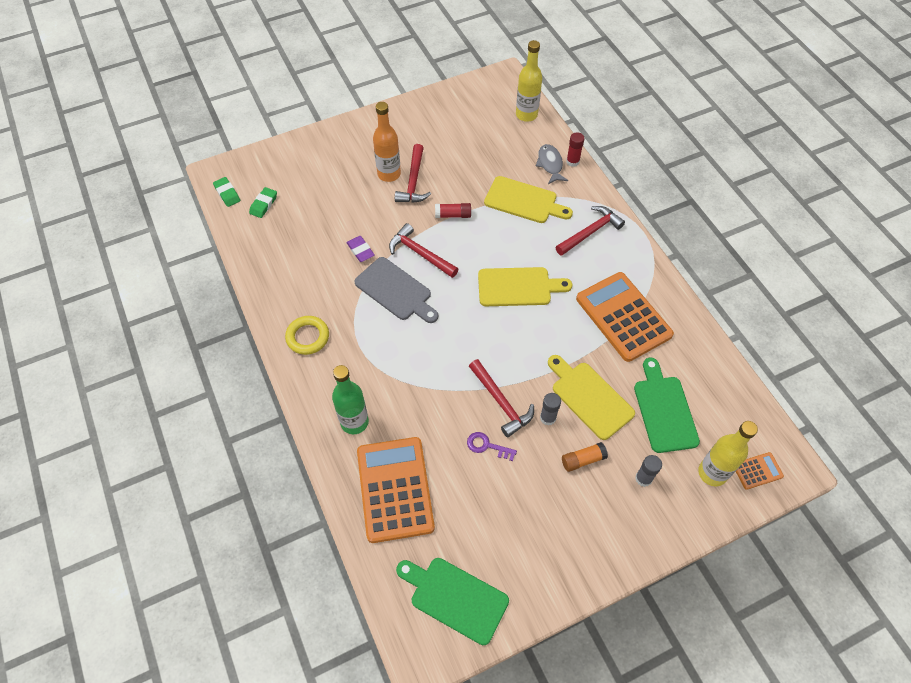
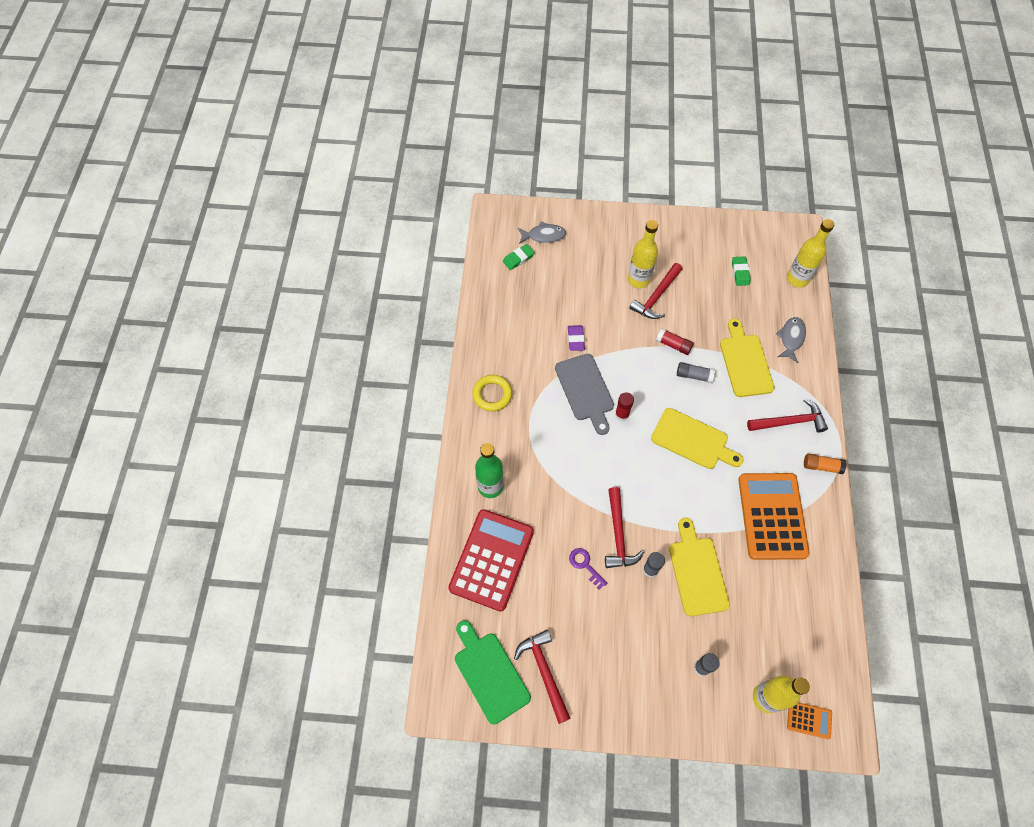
camera: 30 degrees right, 5 degrees up
(227, 193) = (494, 235): green eraser -> green eraser (740, 272)
(277, 174) = (544, 235): none -> grey fish
(389, 174) = (638, 279): orange bottle -> yellow bottle
(395, 489) = (491, 559): orange calculator -> red calculator
(420, 254) = (624, 367): red hammer -> red hammer (544, 672)
(486, 232) = (694, 375): none -> grey glue stick
(524, 201) = (745, 362): yellow cutting board -> yellow cutting board turned 150 degrees counterclockwise
(572, 161) = (814, 345): red glue stick -> red glue stick (622, 414)
(583, 460) = (658, 622): orange glue stick -> orange glue stick (821, 466)
(664, 410) = (757, 619): green cutting board -> none

